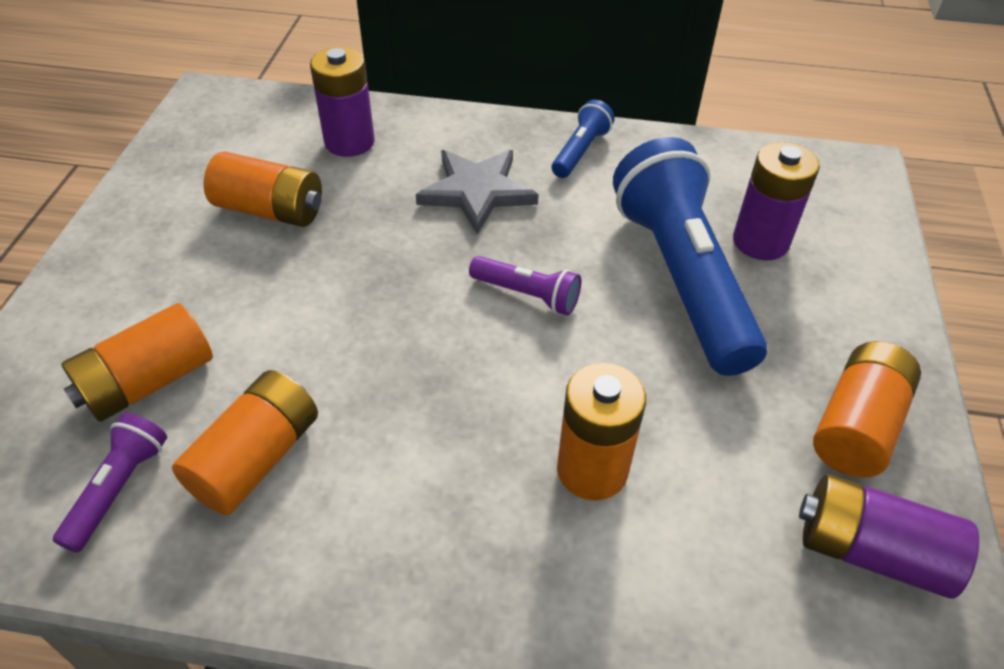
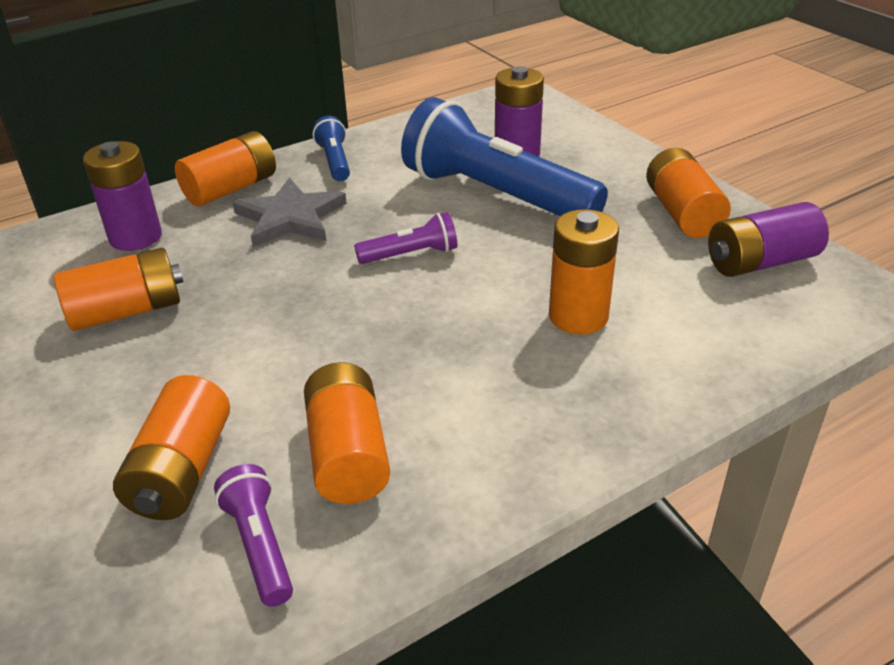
camera: 40 degrees left, 10 degrees down
(466, 133) = (231, 188): none -> orange battery

